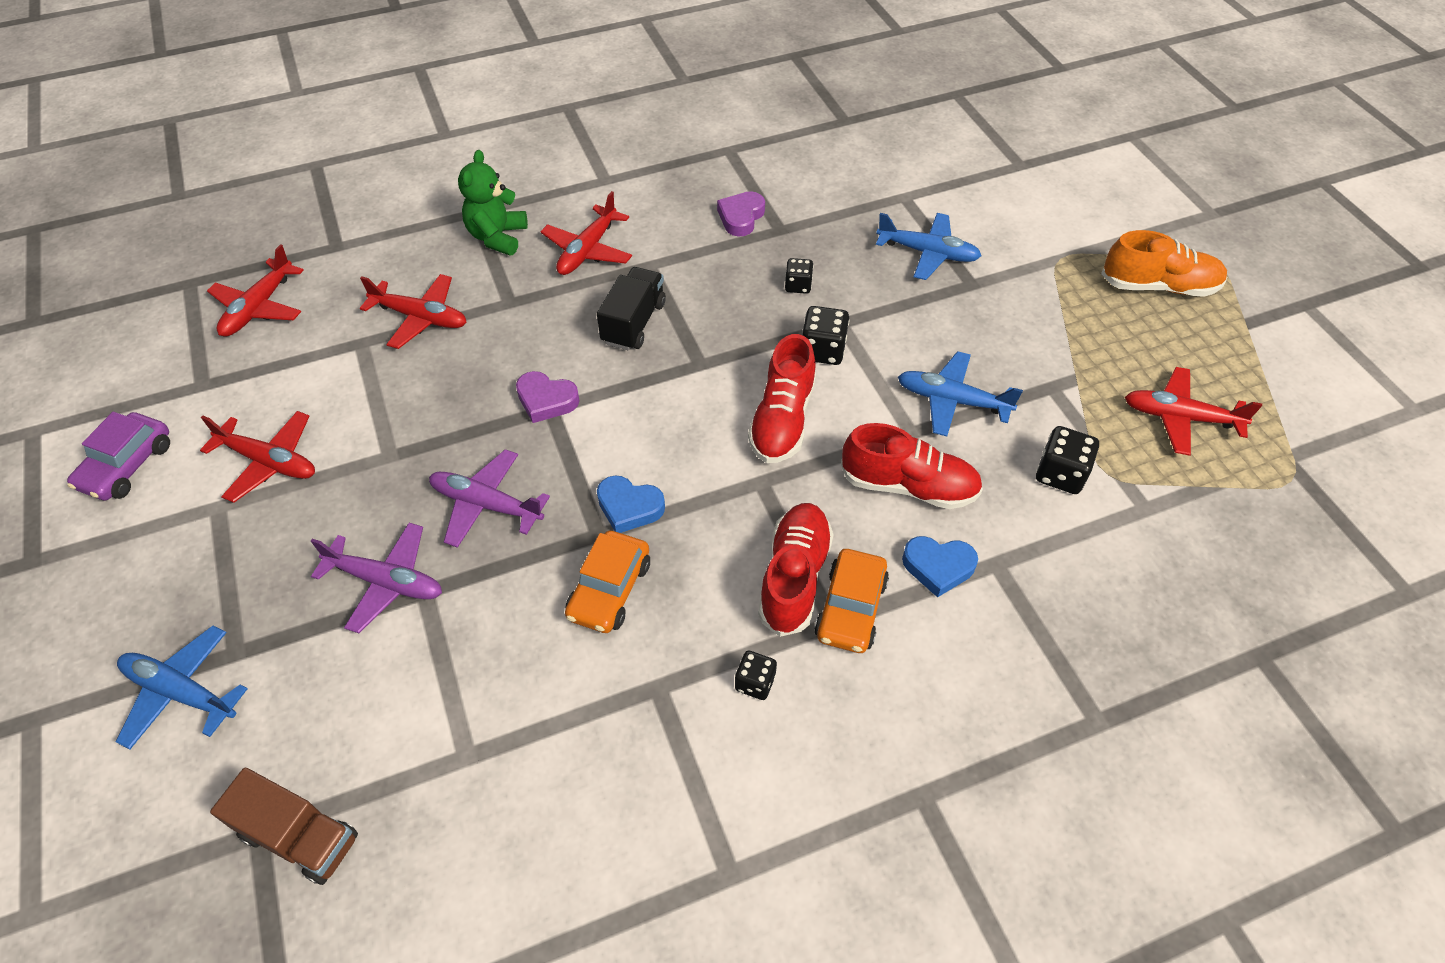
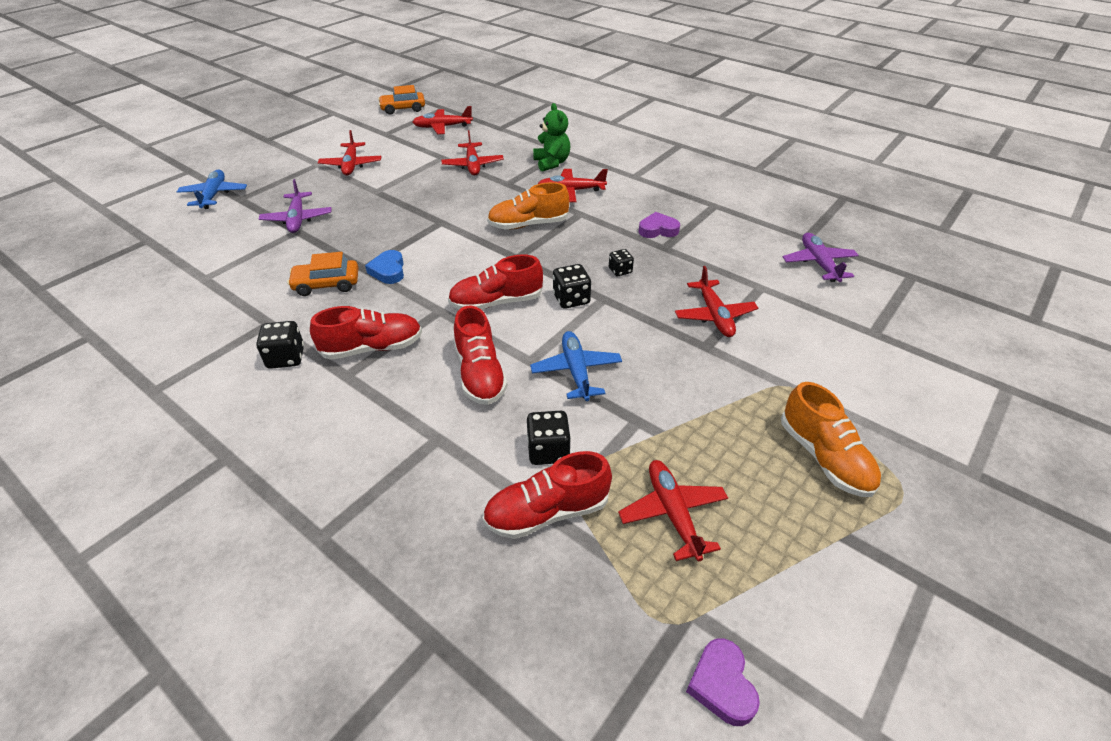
camera: 60 degrees right, 10 degrees down
(127, 466) = (328, 137): purple car -> none
(300, 836) = (148, 251): brown truck -> none
(486, 504) = (362, 227): purple plane -> purple plane (818, 263)
(497, 237) = (552, 163): green teddy bear -> green teddy bear turned 90 degrees clockwise
(546, 400) = (446, 219): purple heart -> purple heart (722, 685)
(634, 323) = (528, 224): black truck -> orange shoe
(755, 682) = (286, 358): black dice -> black dice, size x1.54
(851, 609) = (360, 379): orange car -> orange car (403, 109)
(928, 253) = (714, 315): blue plane -> red plane
(938, 567) = (417, 409): blue heart -> none
(1142, 509) = (547, 512): none -> red shoe

